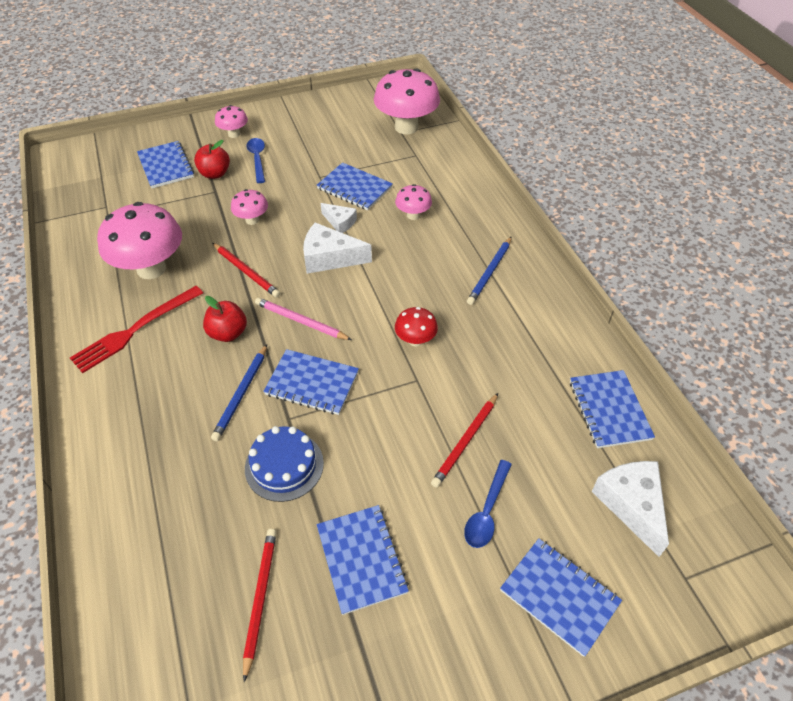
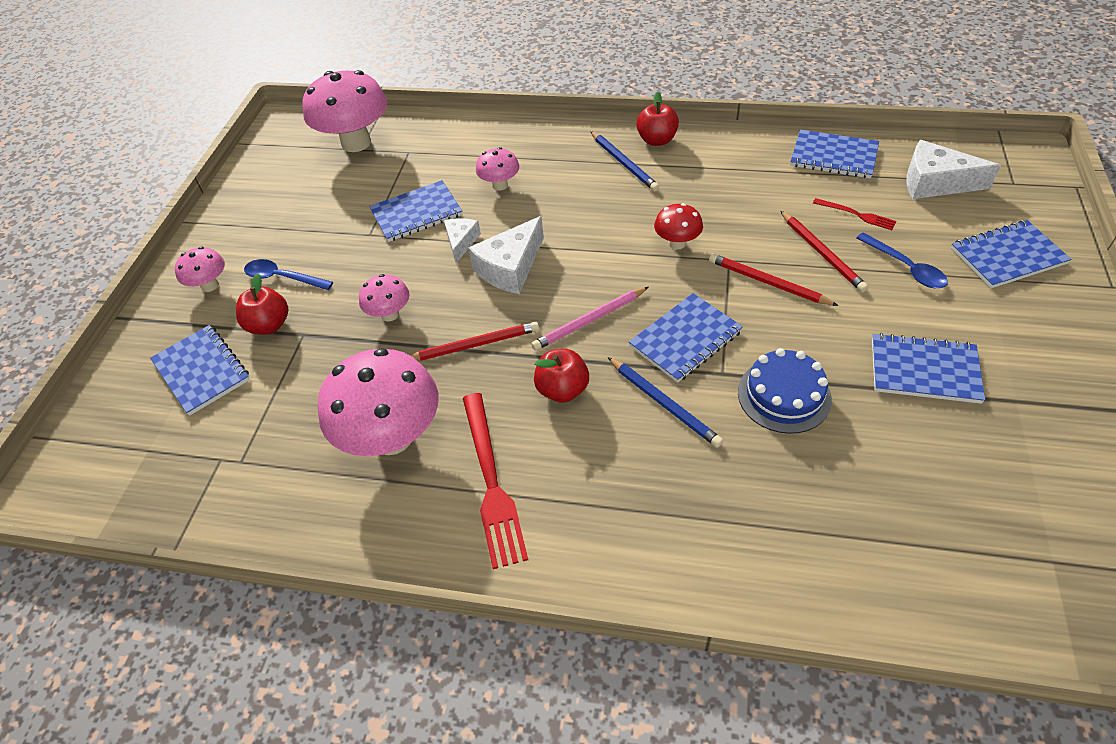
camera: 55 degrees left, 0 degrees up
(166, 166) = (201, 371): blue notebook -> blue notebook turned 45 degrees clockwise
(260, 599) = (941, 464): red pencil -> red pencil (768, 283)
(340, 222) = (461, 242): white cheese -> white cheese turned 60 degrees counterclockwise
(535, 281) = (657, 140): none -> red apple
(536, 452) = (856, 215): none -> red fork

